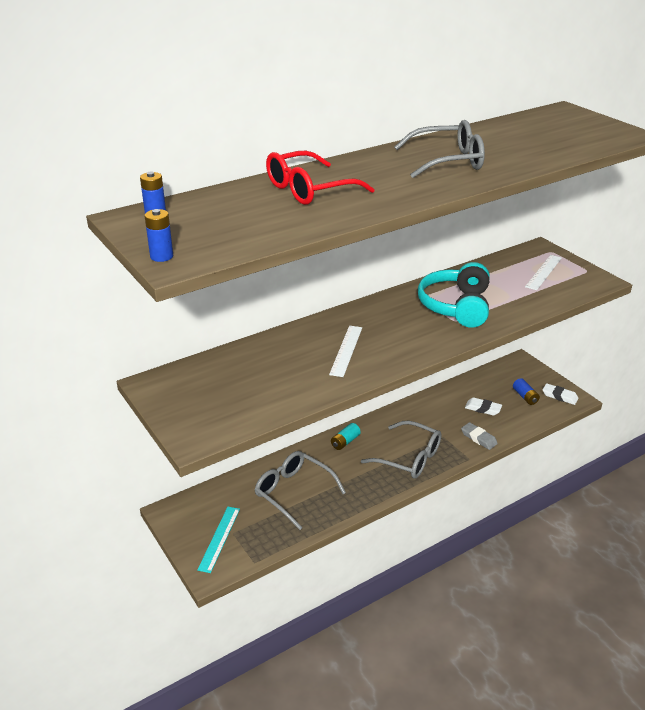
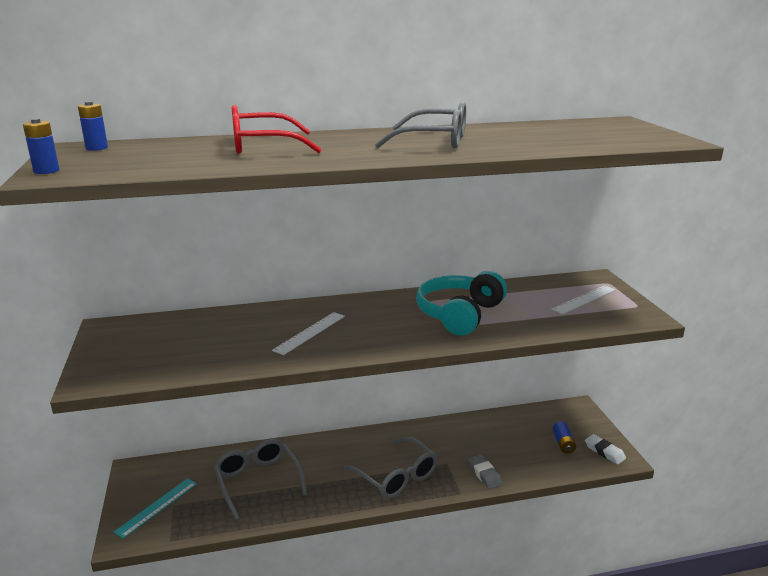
camera: 20 degrees right, 10 degrees down
(345, 442) = (342, 445): turquoise battery -> none
(483, 409) = (507, 445): white eraser -> none

